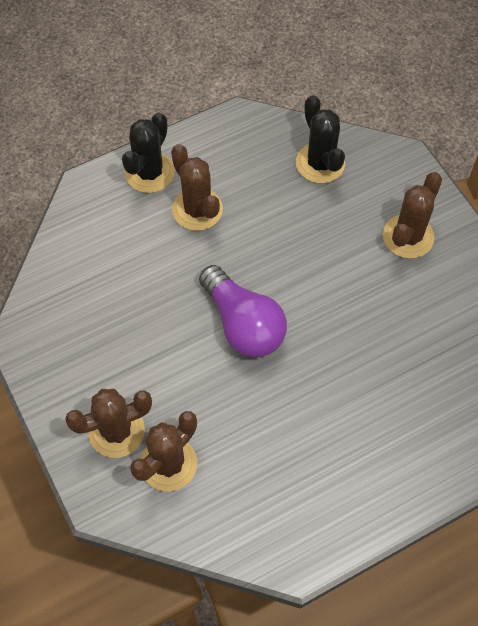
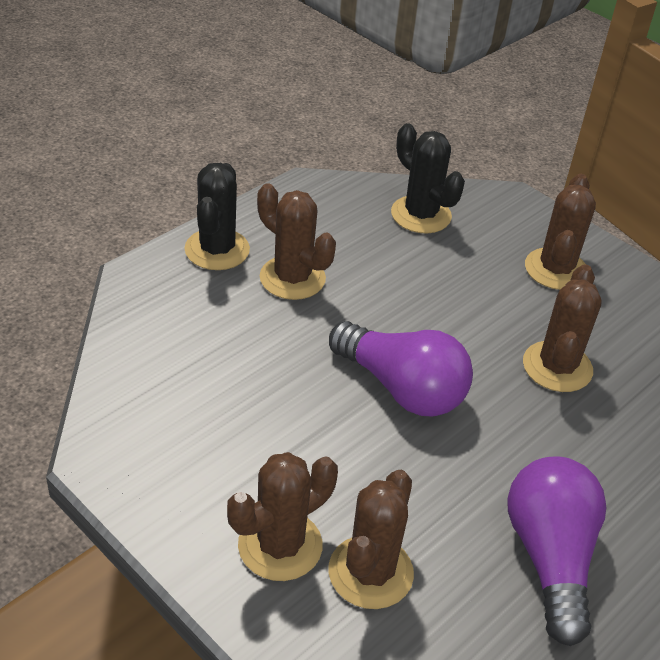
camera: 20 degrees left, 20 degrees down
(293, 481) = (550, 558): none -> purple light bulb
(368, 328) = (557, 367): none -> brown cactus

